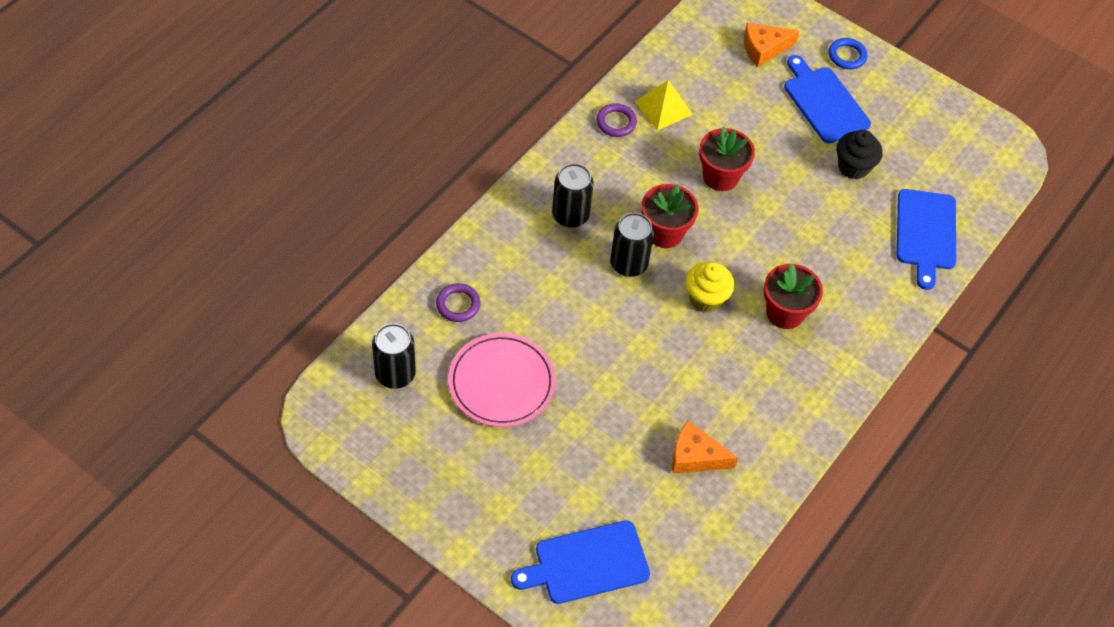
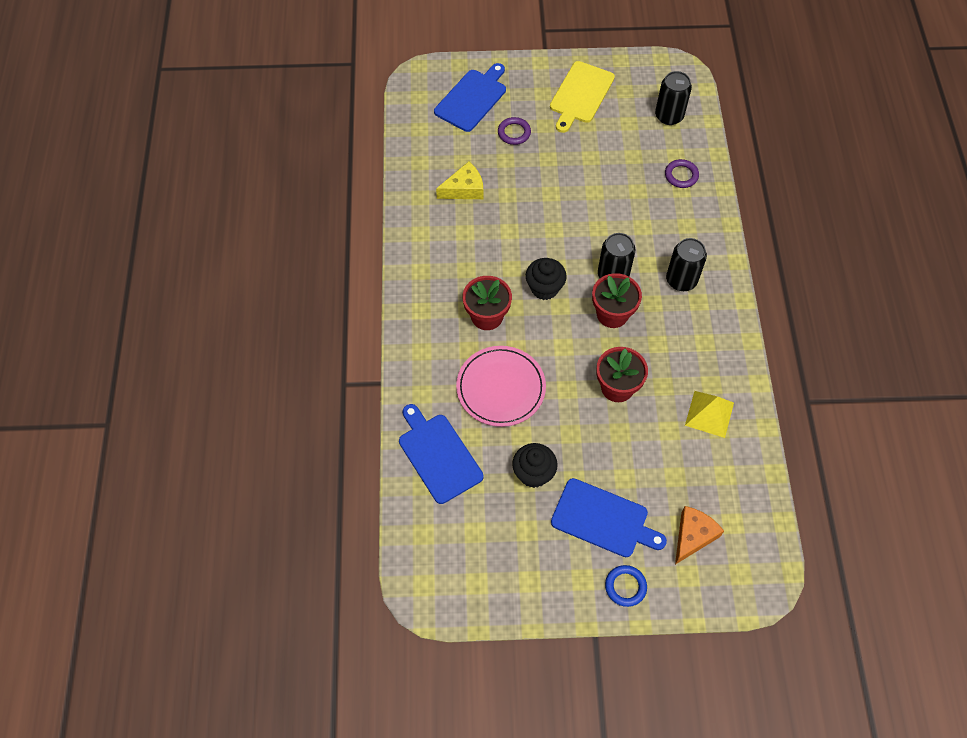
camera: 145 degrees right, 5 degrees up
(460, 472) = (580, 95): none -> yellow cutting board
(501, 383) = (609, 152): pink plate -> pink plate (501, 388)
(616, 122) = (727, 374): purple ring -> purple ring (514, 133)
(695, 456) = (464, 189): orange cheese -> yellow cheese
(706, 298) = (544, 288): yellow cupcake -> black cupcake

